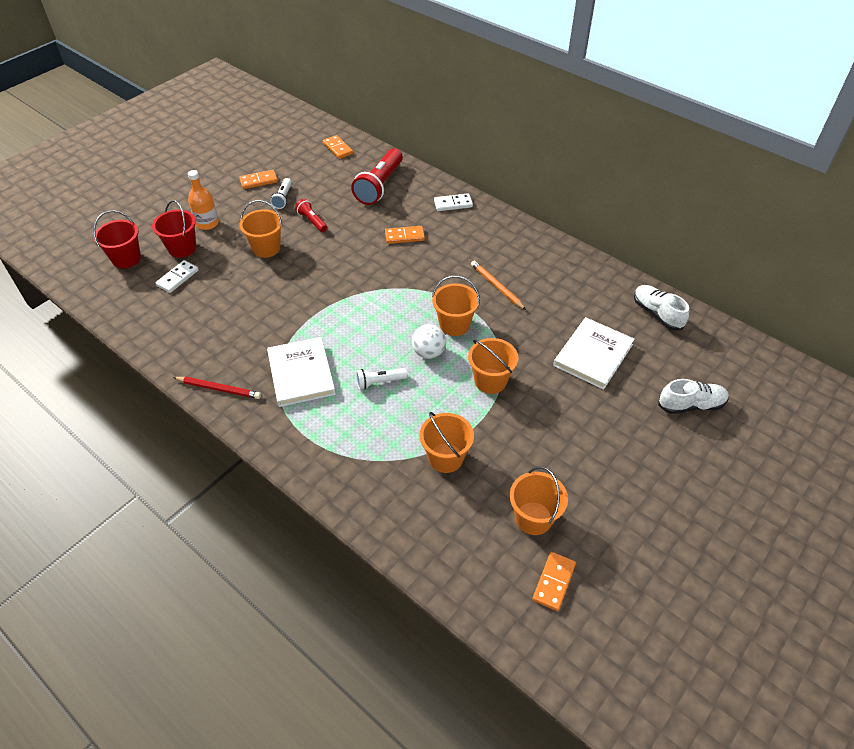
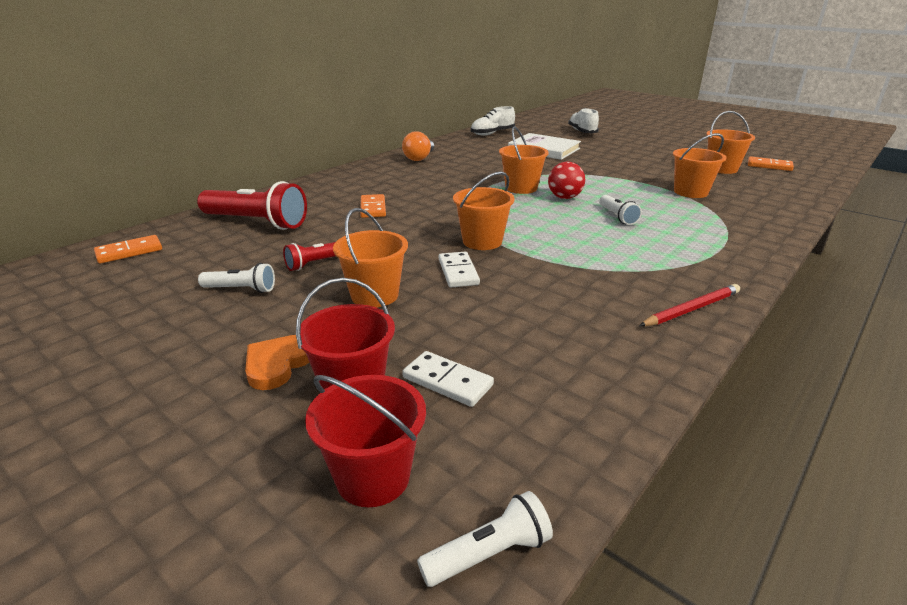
camera: 90 degrees left, 20 degrees down
(81, 288) = (488, 554): none -> white flashlight
(207, 223) = (278, 364): orange bottle -> orange heart
(219, 389) = (691, 309): red pencil -> red pencil turned 45 degrees clockwise
(258, 181) = (167, 317): orange domino -> none
(301, 374) = (629, 256): white book -> none
(428, 352) = (564, 197): white ball -> red ball
(453, 204) = (320, 187): white domino -> white domino (458, 272)
(490, 381) = (590, 177): orange bucket -> orange bucket (482, 241)
(497, 286) = (463, 173): orange pencil -> none
(543, 256) = (419, 158): none -> orange light bulb

